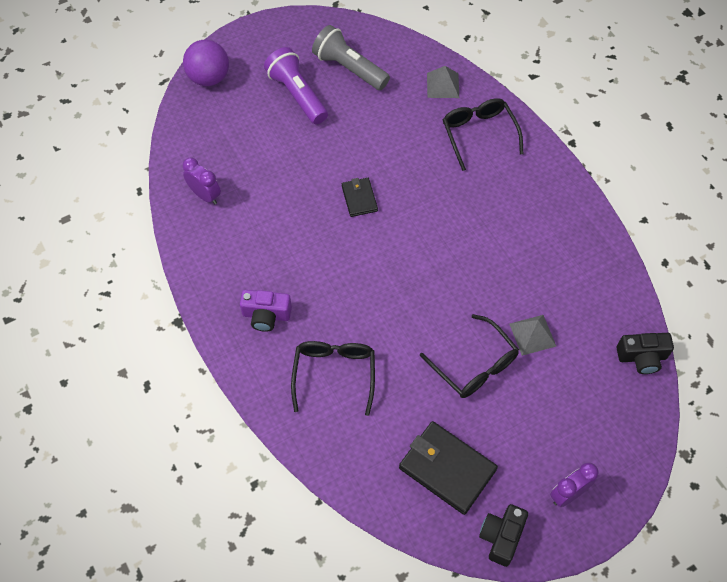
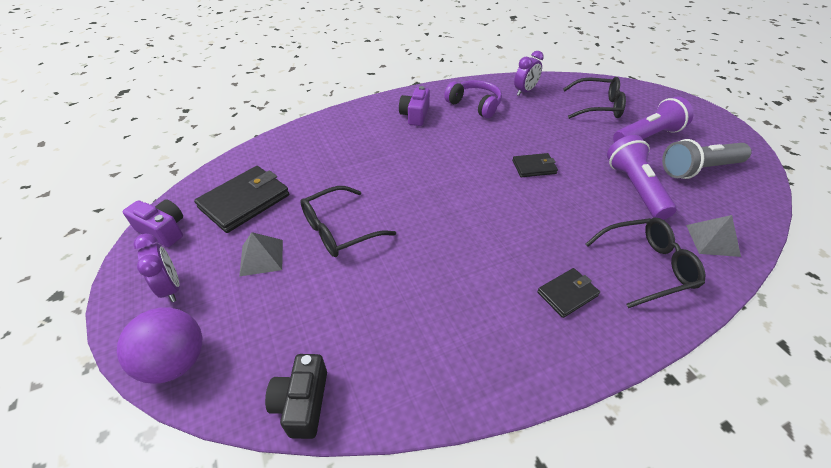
camera: 95 degrees right, 15 degrees down
(209, 78) = (645, 94): purple ball -> purple ball (176, 361)
(239, 250) = (475, 105): none -> purple headphones
(334, 373) = (356, 145): black glasses -> black glasses (598, 106)
(349, 68) = (698, 169): grey flashlight -> grey flashlight turned 150 degrees counterclockwise
(382, 122) = (635, 188): none -> purple flashlight
(501, 537) = (163, 230): black camera -> purple camera
(516, 190) = (567, 294): none -> black wallet
(532, 335) = (363, 283): grey pyramid -> grey pyramid (261, 257)

